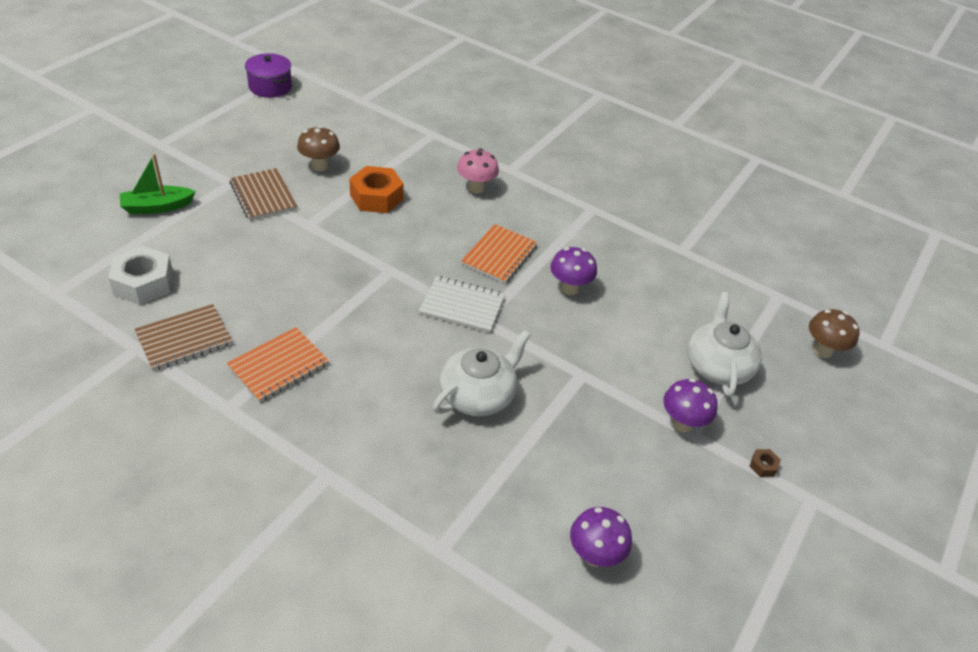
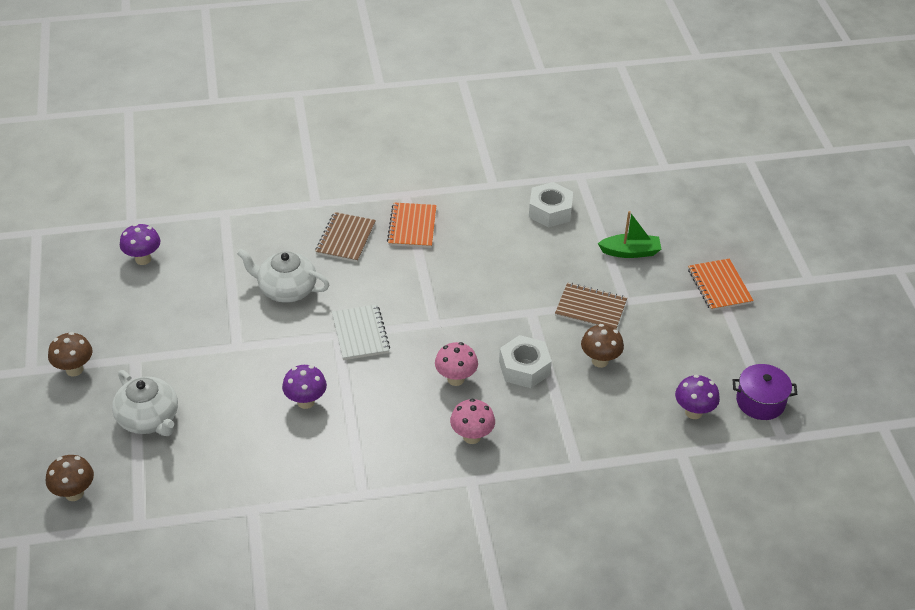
camera: 140 degrees right, 0 degrees up
(157, 207) = (630, 252): green boat -> green boat turned 60 degrees clockwise
(184, 339) = (479, 204): brown notebook -> brown notebook (345, 239)
(376, 197) = (524, 368): orange nut -> white nut
(435, 224) = (455, 379): none -> pink mushroom
(462, 306) = (360, 334): white notebook -> white notebook turned 75 degrees counterclockwise
(478, 395) = (286, 289): white teapot -> white teapot turned 105 degrees clockwise
(499, 255) = (382, 390): orange notebook -> orange notebook (719, 286)
(682, 423) = (145, 360): purple mushroom -> purple mushroom (693, 412)
(763, 466) = (74, 369): brown nut -> brown mushroom

